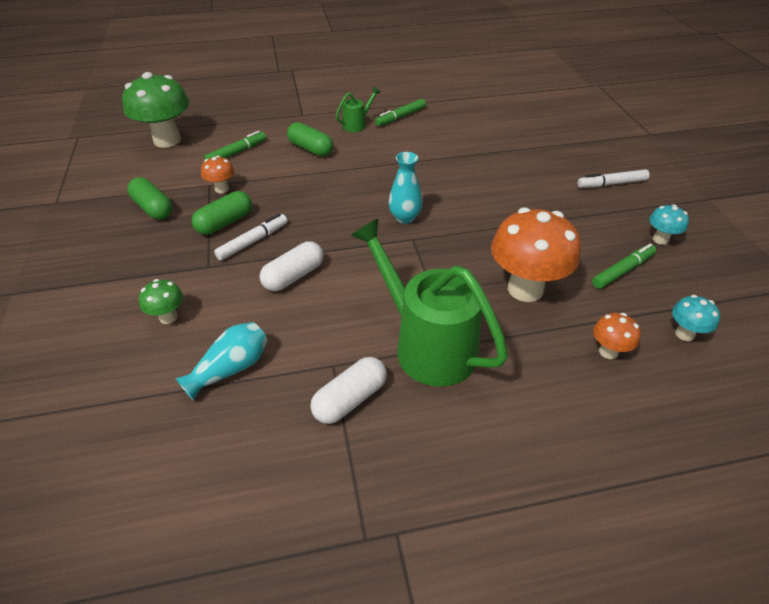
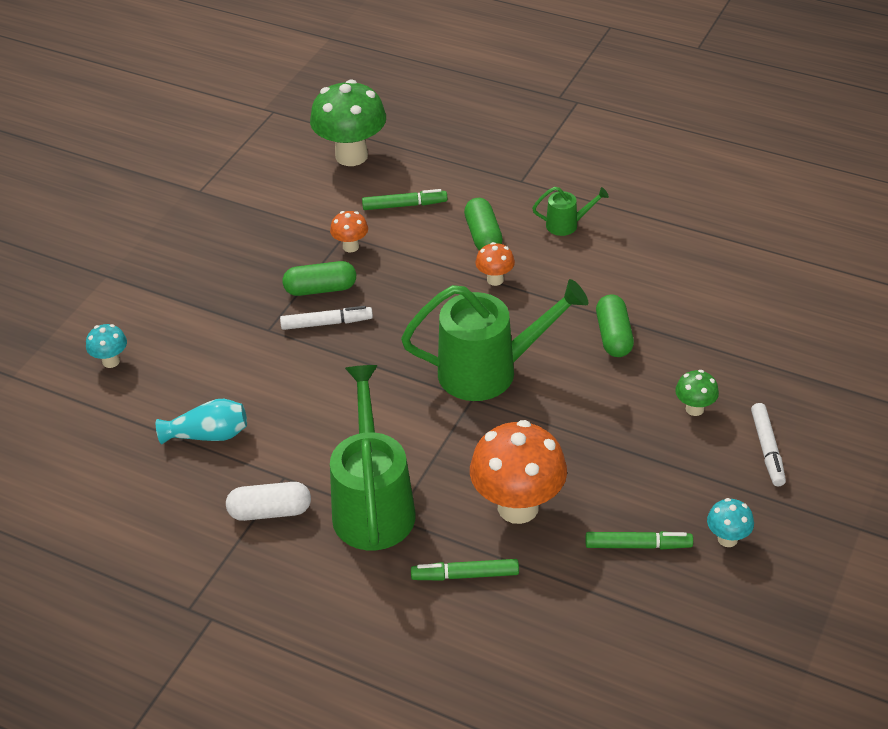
camera: 40 degrees right, 0 degrees up
(153, 208) = (273, 239): green capsule -> green capsule (613, 336)
(168, 317) = (200, 363): green mushroom -> green mushroom (694, 409)
(294, 276) = (328, 379): white capsule -> none
(400, 117) = (629, 236): green marker -> green marker (465, 575)
(405, 218) = (490, 371): turquoise vase -> green watering can
(608, 351) = (519, 604): orange mushroom -> orange mushroom (495, 279)
(611, 184) = (767, 449): white marker -> white marker turned 120 degrees counterclockwise
(684, 334) = (612, 633): turquoise mushroom -> turquoise mushroom (111, 361)

